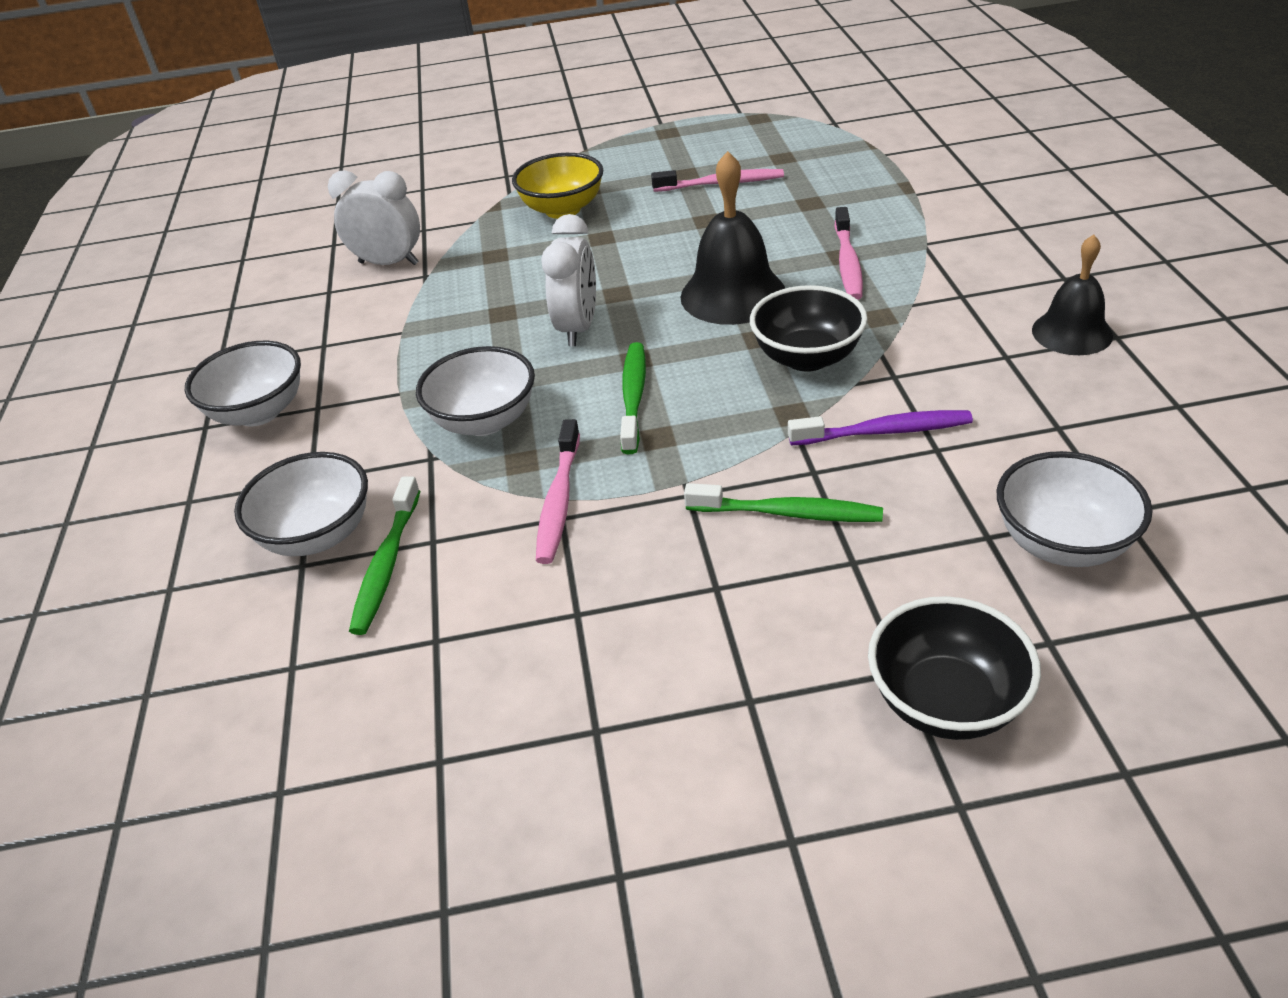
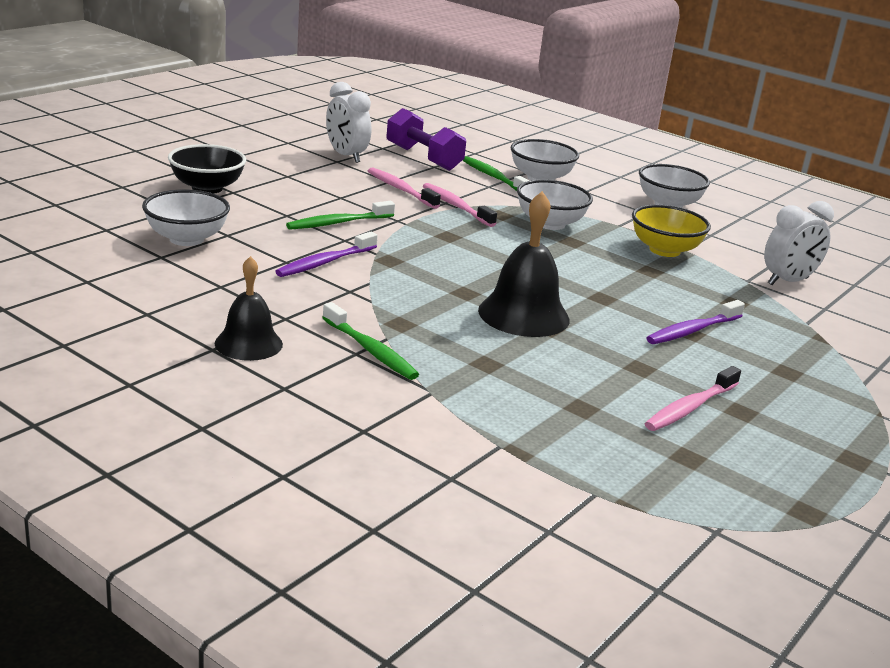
camera: 130 degrees right, 15 degrees down
(415, 678) = (423, 158): none -> purple dumbbell
(563, 209) = (766, 348): yellow bowl -> yellow bowl (664, 250)
(578, 328) = (587, 273): white clock -> white clock (346, 156)
(595, 239) = (692, 330): none -> purple toothbrush
(633, 396) = (491, 249): green toothbrush -> green toothbrush (370, 350)
(807, 358) = (417, 288): black bowl -> none
(847, 263) = (473, 357): pink toothbrush -> pink toothbrush (400, 189)

